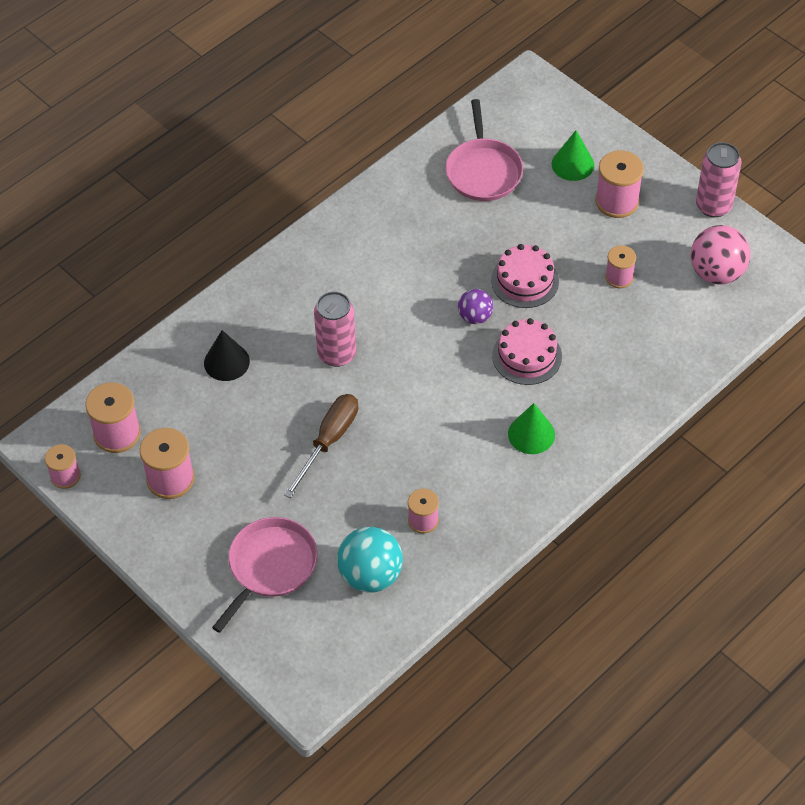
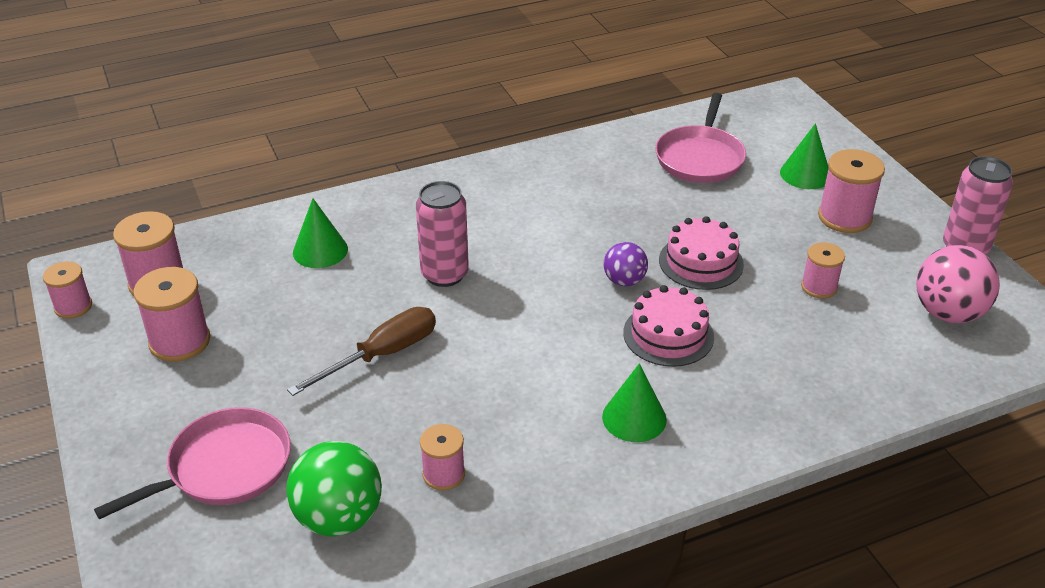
camera: 20 degrees right, 15 degrees down
(226, 362) = (320, 250): black cone -> green cone
(370, 575) = (339, 517): turquoise ball -> green ball

